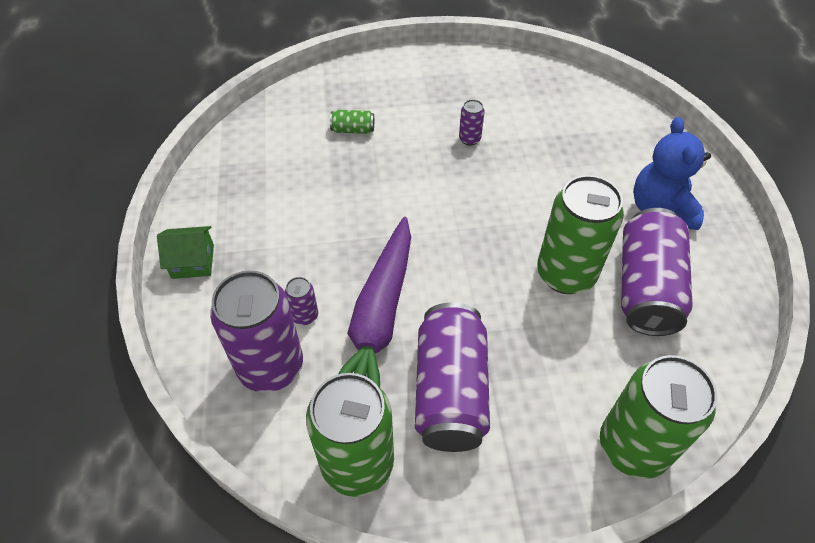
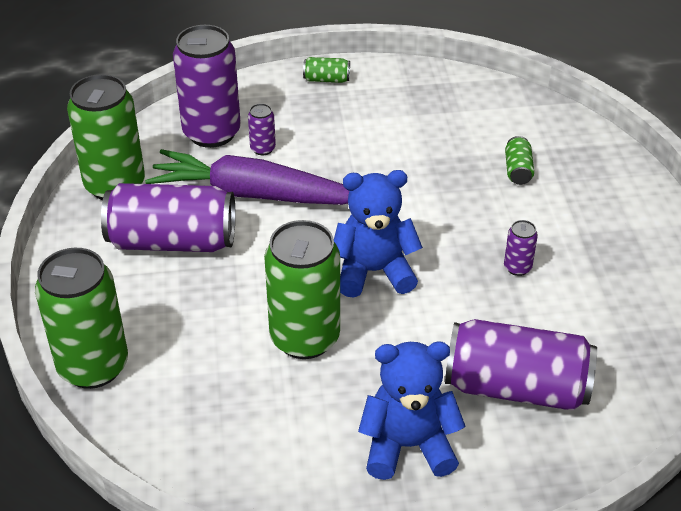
camera: 90 degrees right, 10 degrees down
(193, 261) = (326, 79): green house -> green can
(481, 226) = (374, 271): none -> blue teddy bear
(646, 287) = (283, 409): purple can -> purple can (516, 387)

